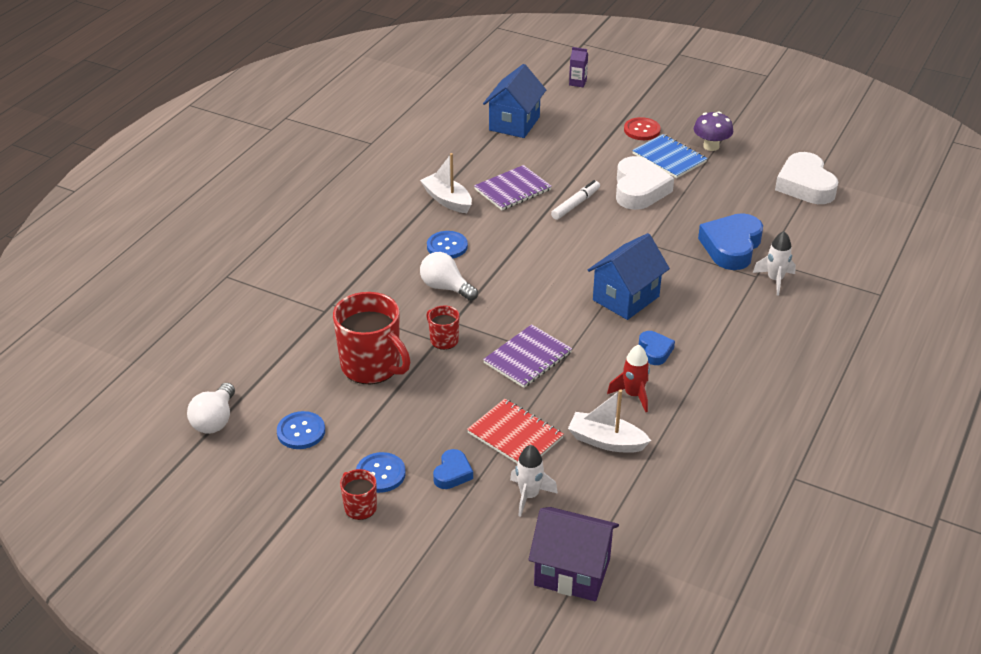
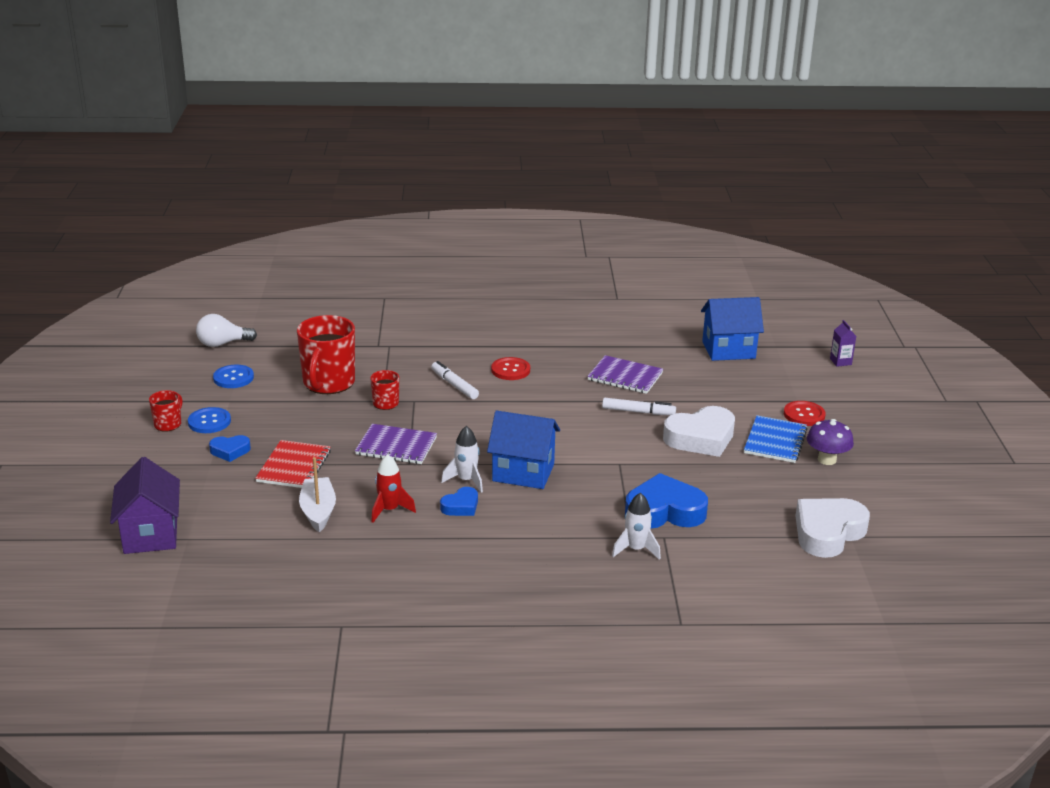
camera: 60 degrees right, 10 degrees down
(445, 288) = (454, 385): white light bulb -> white marker
(447, 200) = (575, 352): white boat -> none
(447, 246) = (510, 370): blue button -> red button
(529, 496) = (226, 492): white rocket -> white rocket (466, 480)

